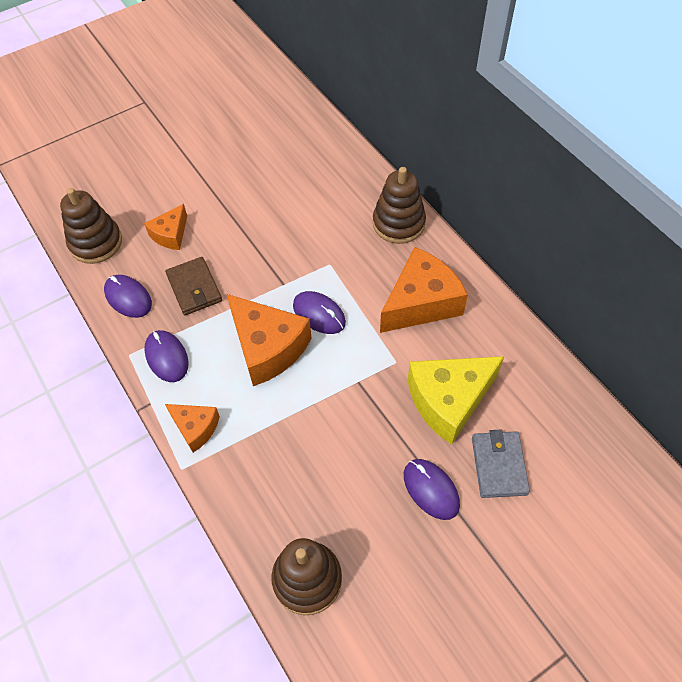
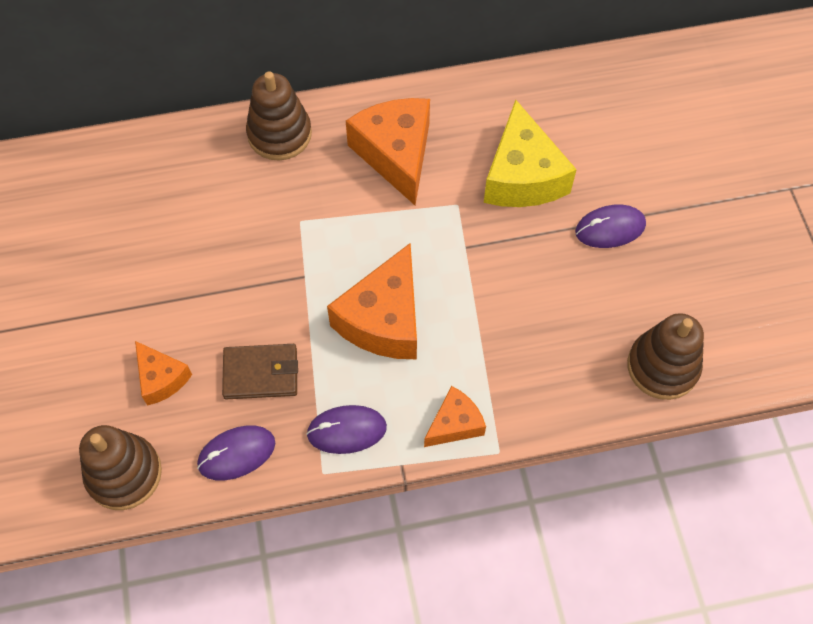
camera: 70 degrees left, 5 degrees up
(268, 348) = (383, 319): orange cheese -> orange cheese turned 135 degrees clockwise
(319, 314) = (363, 254): purple mouse -> none
(499, 465) = (607, 164): grey wallet -> none

